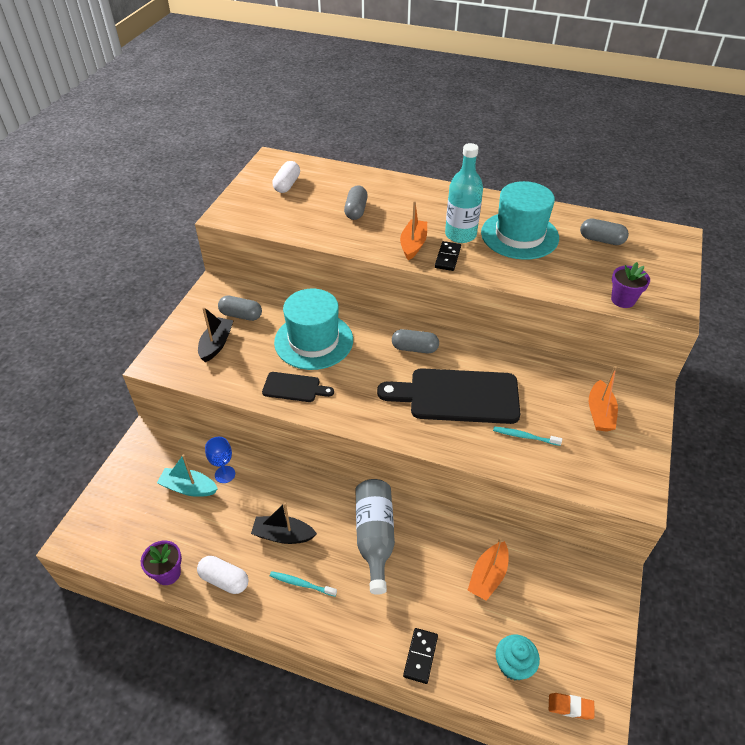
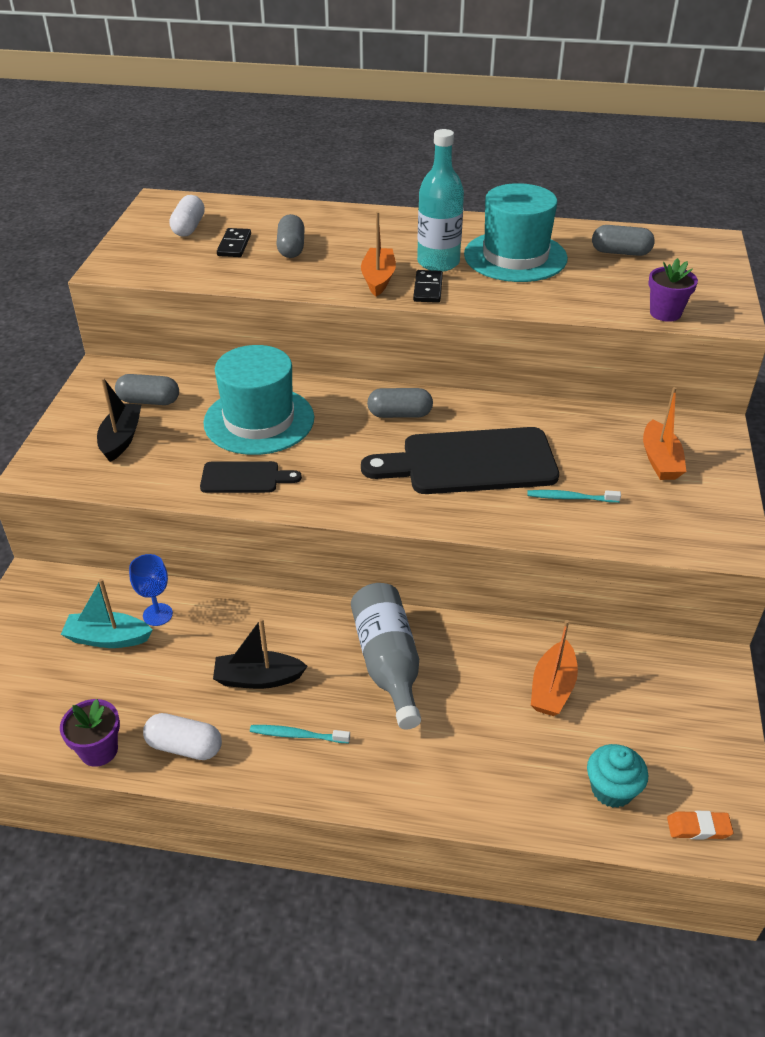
camera: 10 degrees left, 5 degrees down
(420, 656) = (484, 799): black domino -> black domino (234, 245)

